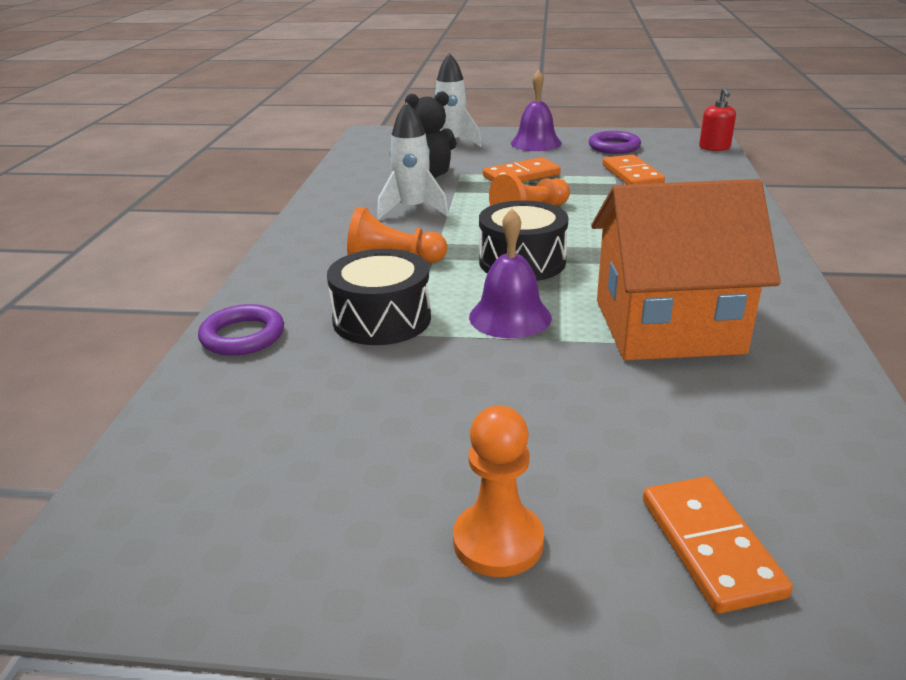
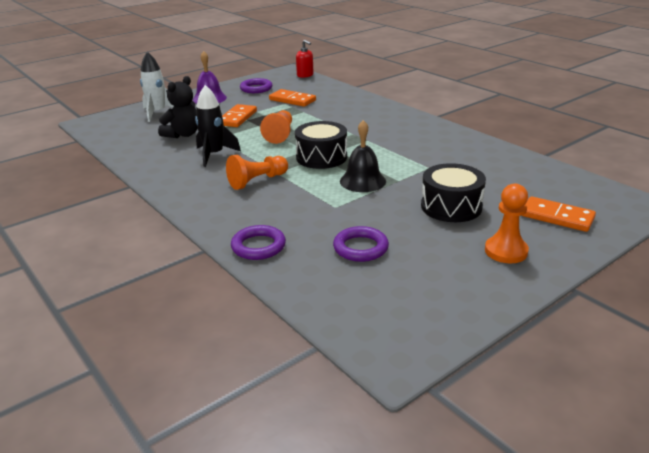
camera: 45 degrees left, 0 degrees up
(328, 403) = (360, 248): none -> purple ring
(382, 319) = (310, 207): black drum -> black drum (451, 206)
(412, 209) = (214, 155): white rocket -> black rocket
(510, 317) = (362, 181): purple bell -> black bell
(668, 326) = (426, 158): orange house -> none

